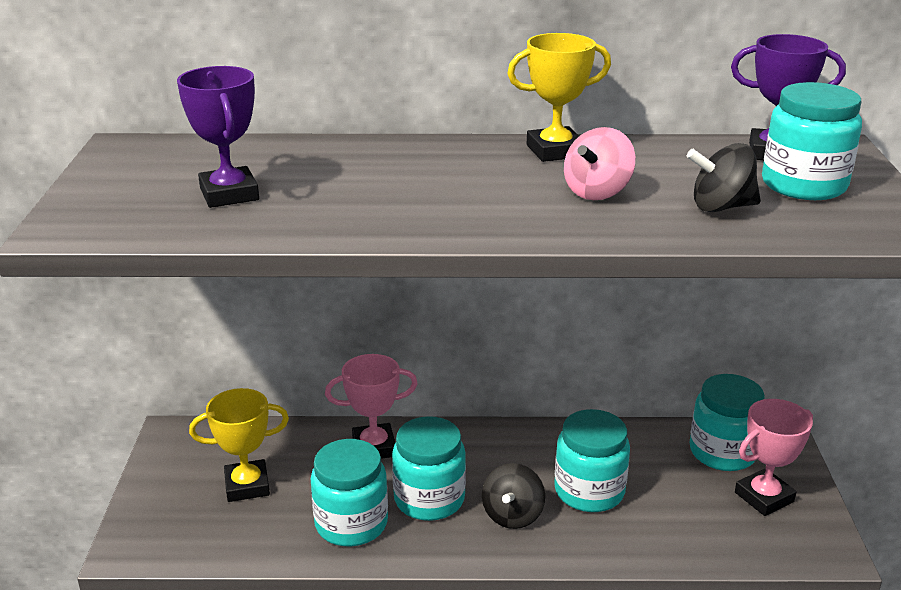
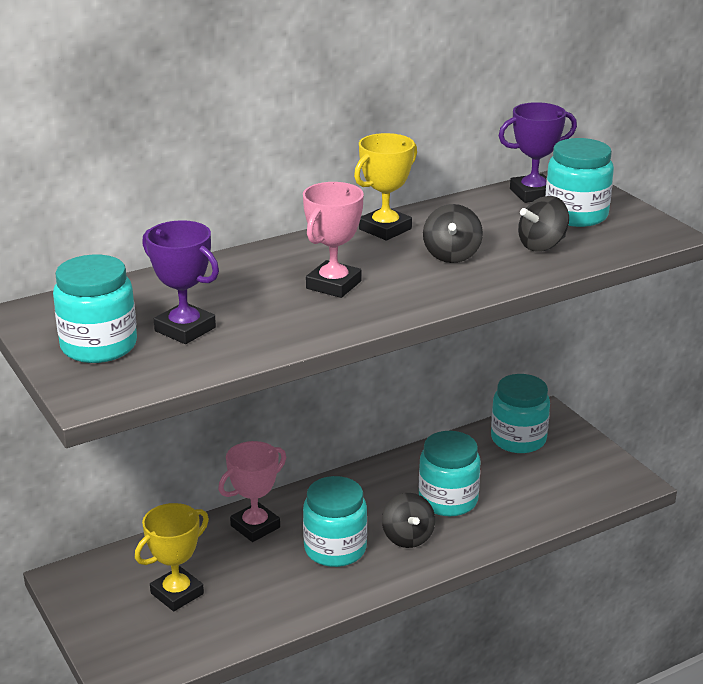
camera: 30 degrees left, 0 degrees up
(351, 523) = (291, 589): turquoise jar -> turquoise jar (99, 346)
(597, 192) = (451, 255): pink spinning top -> black spinning top
(764, 497) = (568, 461): pink trophy -> pink trophy (333, 285)

